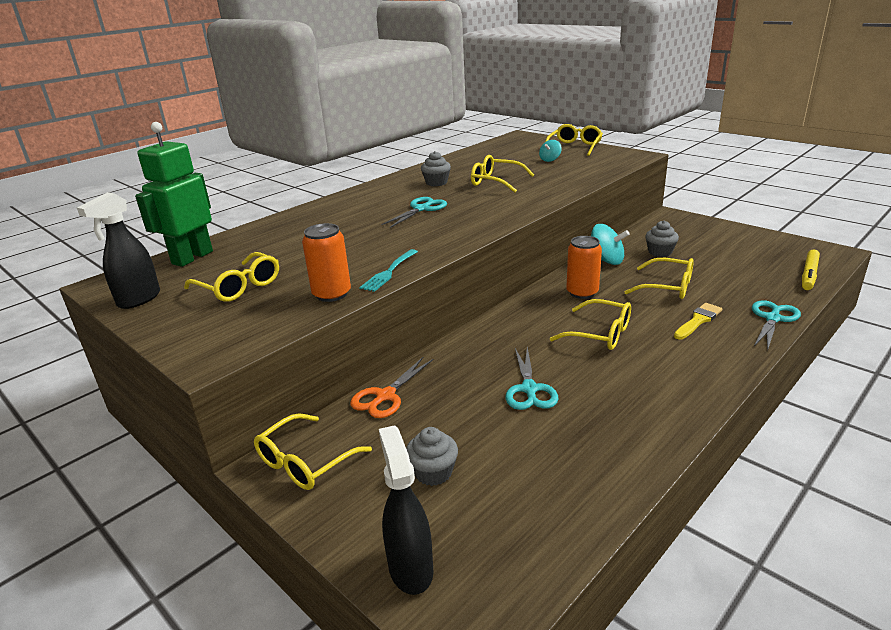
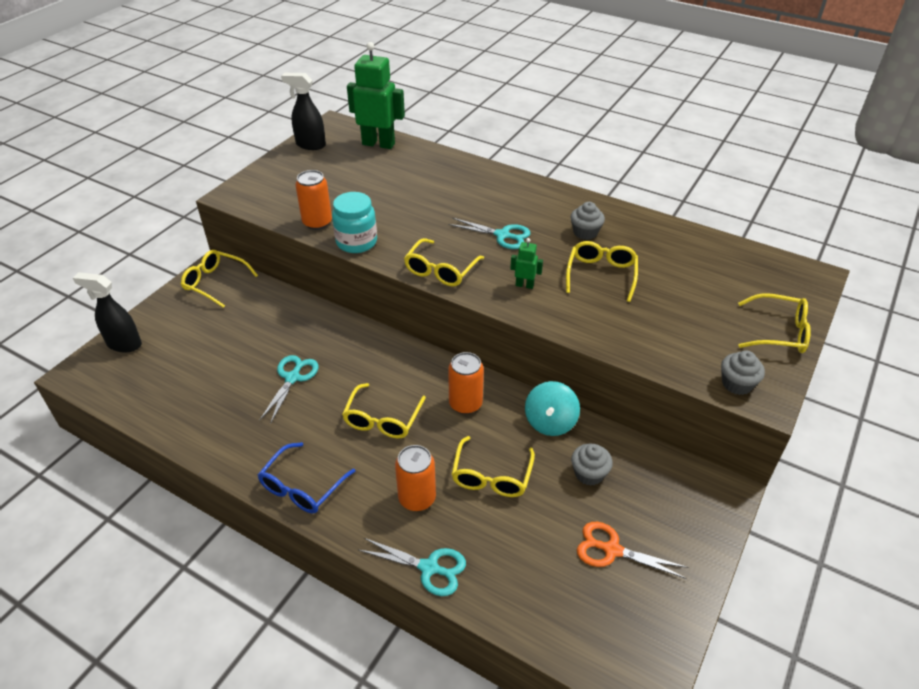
camera: 75 degrees right, 15 degrees up
(239, 287) = (329, 178): yellow glasses -> yellow glasses (441, 270)
(385, 396) = (284, 302): orange scissors -> orange scissors (612, 550)
(389, 272) = (356, 242): turquoise fork -> turquoise jar
(410, 568) = (124, 344): black spray bottle -> black spray bottle turned 135 degrees counterclockwise
(433, 472) = (200, 340): grey cupcake -> grey cupcake (737, 384)
(499, 205) = (524, 285): none -> green robot
(529, 389) = (292, 378): turquoise scissors -> turquoise scissors turned 120 degrees clockwise
(550, 160) = (706, 312): turquoise spinning top -> none
(696, 383) = (302, 487): none -> blue glasses
(698, 320) = (417, 498): yellow brush -> orange can
(809, 275) = (557, 632): yellow marker -> none

